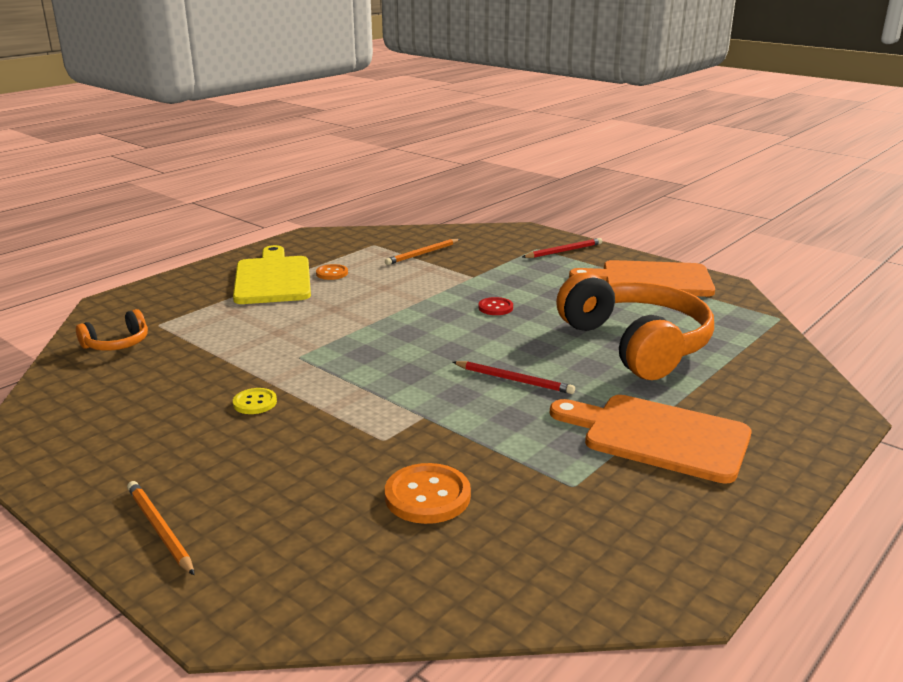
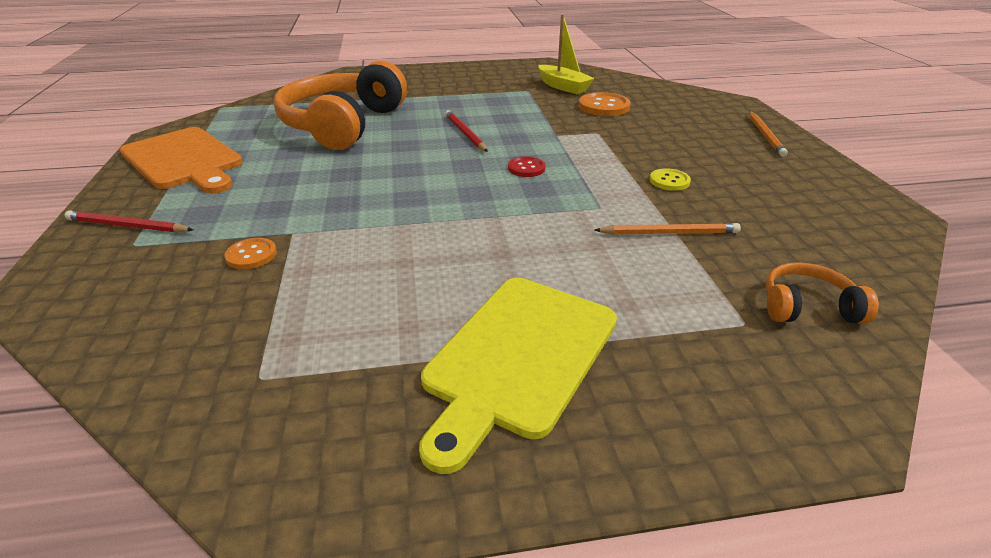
camera: 140 degrees left, 10 degrees up
(332, 273) = (425, 324): orange button -> orange button (251, 255)
(422, 254) = (252, 306): orange pencil -> orange pencil (669, 233)
(495, 308) = (359, 187): red button -> red button (526, 168)
(542, 522) = (563, 87): none -> yellow boat
(658, 436) = (450, 91): orange cutting board -> none

